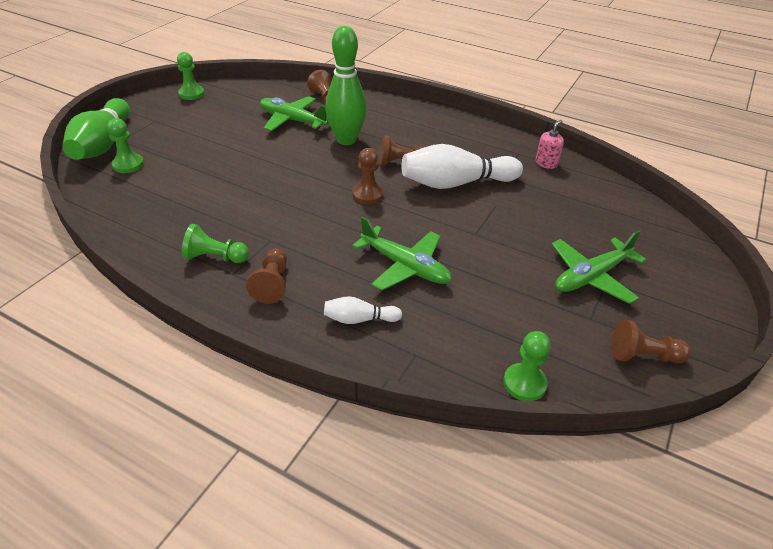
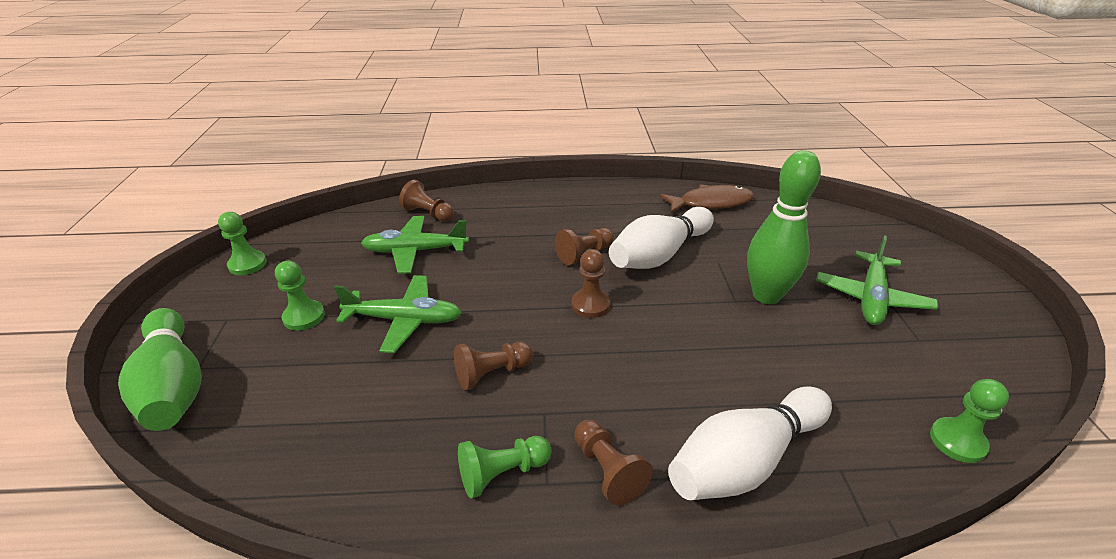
camera: 30 degrees left, 5 degrees down
(128, 165) = (245, 398): green pawn -> green pawn (304, 317)
(346, 140) = (500, 251): green bowling pin -> green bowling pin (766, 295)
(359, 319) = (745, 460): white bowling pin -> white bowling pin, size x2.06
(405, 266) = (716, 370): green plane -> green plane (405, 320)
(546, 163) = (711, 203): pink soap dispenser -> brown fish
(643, 356) = (995, 355): brown pawn -> brown pawn (492, 373)

